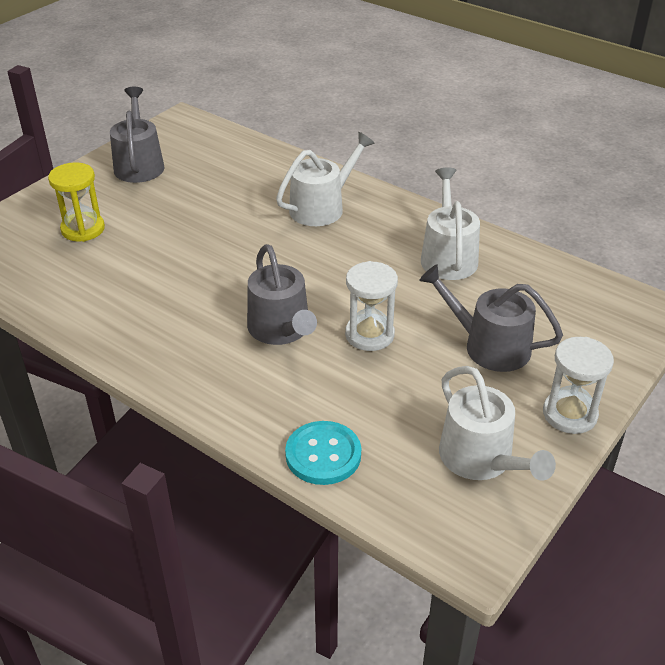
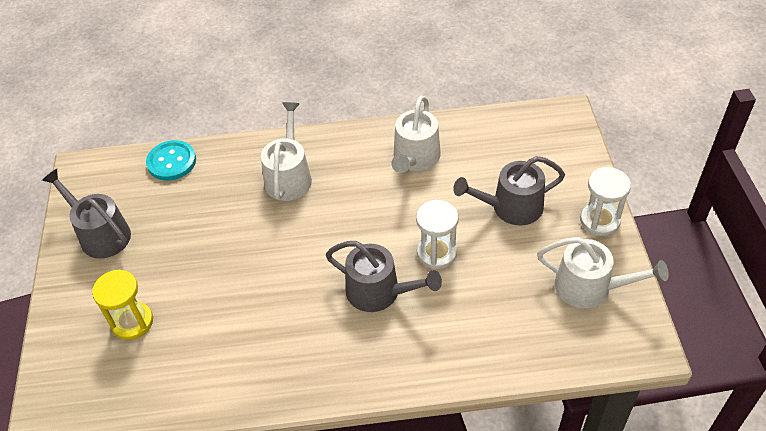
camera: 40 degrees left, 10 degrees up
(323, 455) = (508, 357): turquoise button -> turquoise button (171, 162)
(448, 256) = (415, 158): white watering can -> white watering can turned 120 degrees counterclockwise

